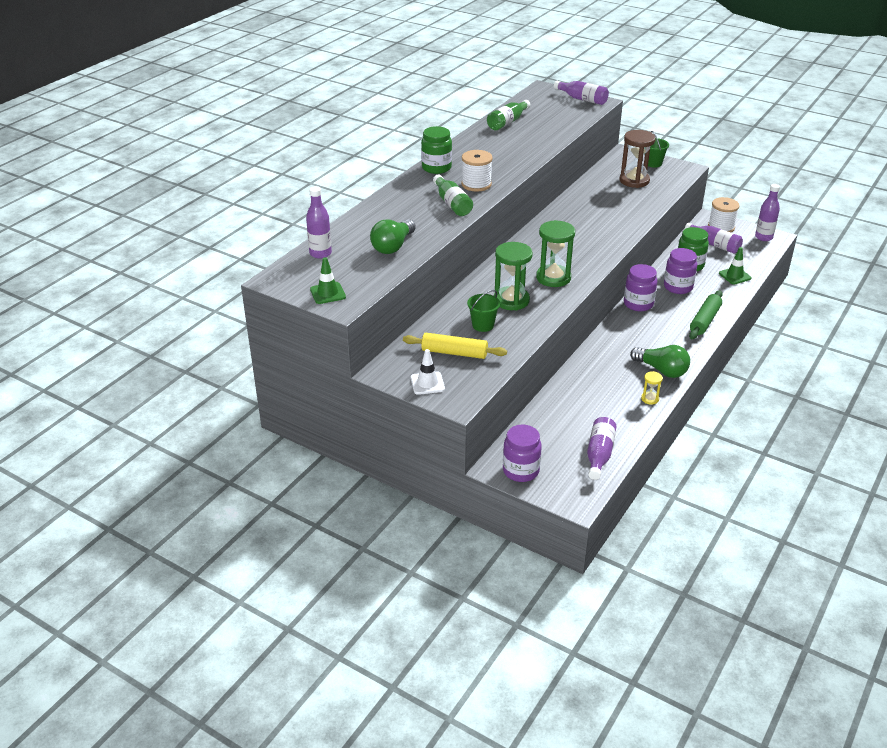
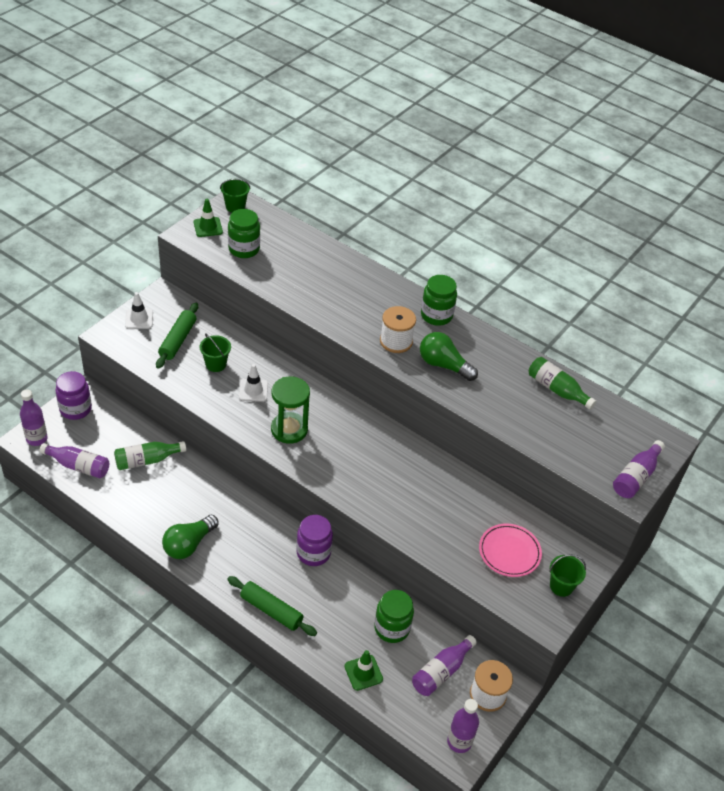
camera: 90 degrees right, 10 degrees up
(288, 279) = (235, 207): none -> green bucket
(320, 253) = (274, 226): purple bottle -> purple bottle (36, 439)
(362, 268) = (244, 249): none -> green jar
(393, 246) = (277, 270): green light bulb -> green light bulb (443, 365)
(452, 204) = (355, 318): green bottle -> green bottle (147, 460)
(454, 353) = (178, 340): yellow rolling pin -> green rolling pin
(511, 300) = (253, 390): green hourglass -> white traffic cone
(634, 181) = (509, 552): brown hourglass -> pink plate
(650, 399) = (145, 523): yellow hourglass -> none
(678, 287) = (344, 602): purple jar -> none

